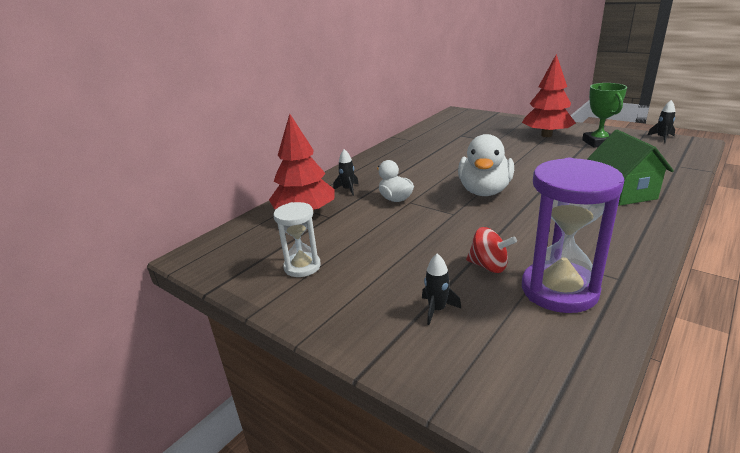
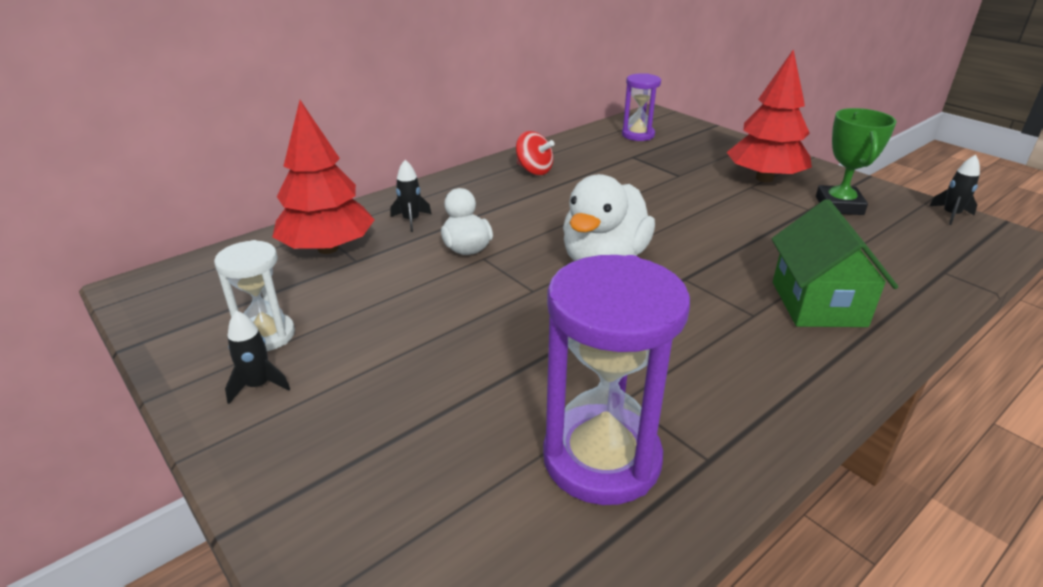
camera: 10 degrees right, 5 degrees up
(437, 309) = (401, 449): black rocket -> black rocket (258, 385)
(455, 123) = (638, 135): none -> purple hourglass
(488, 266) = (524, 392): red spinning top -> red spinning top (534, 170)

